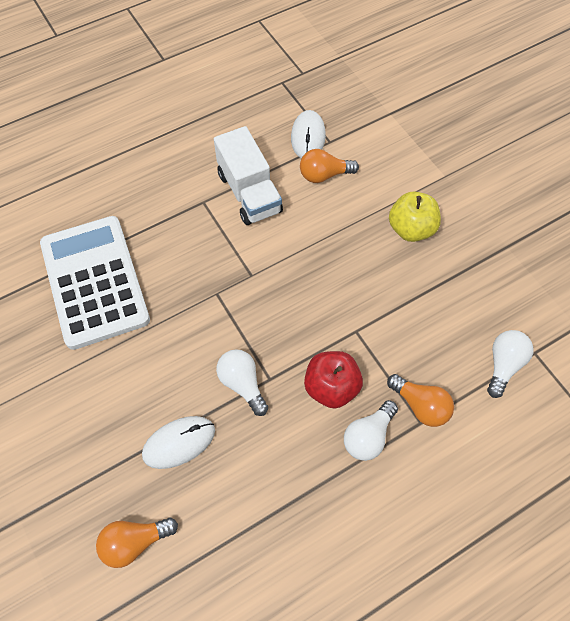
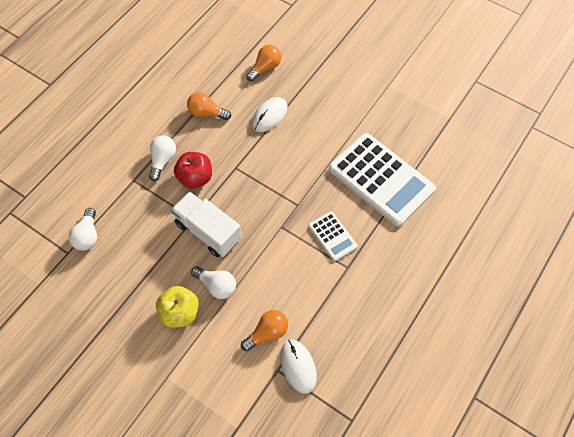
camera: 155 degrees right, 0 degrees up
(198, 240) = (332, 236): none -> white calculator
(242, 384) = (250, 158): white light bulb -> white light bulb (216, 285)
(249, 193) = (317, 290): white truck -> white truck (208, 231)
(420, 405) = (136, 189): orange light bulb -> orange light bulb (207, 113)

